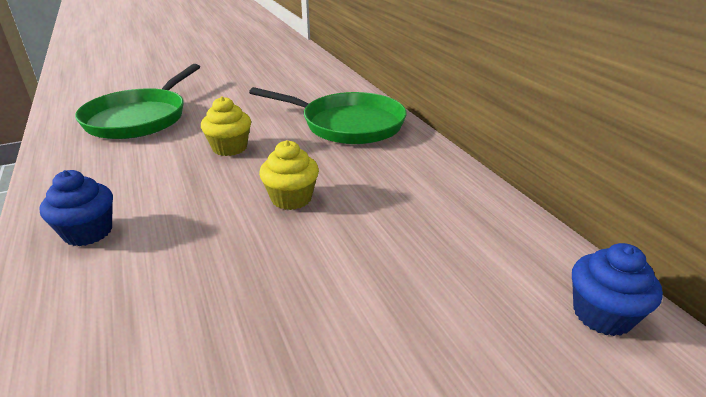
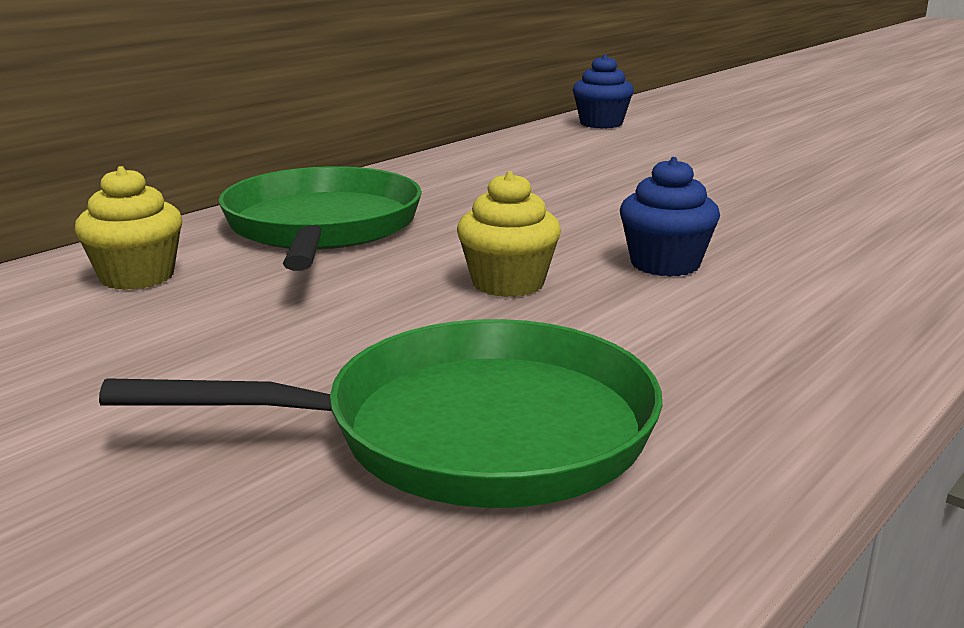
camera: 115 degrees left, 10 degrees down
(88, 232) = (852, 293): blue cupcake -> blue cupcake (665, 264)
(291, 198) = (596, 216): yellow cupcake -> yellow cupcake (137, 277)

